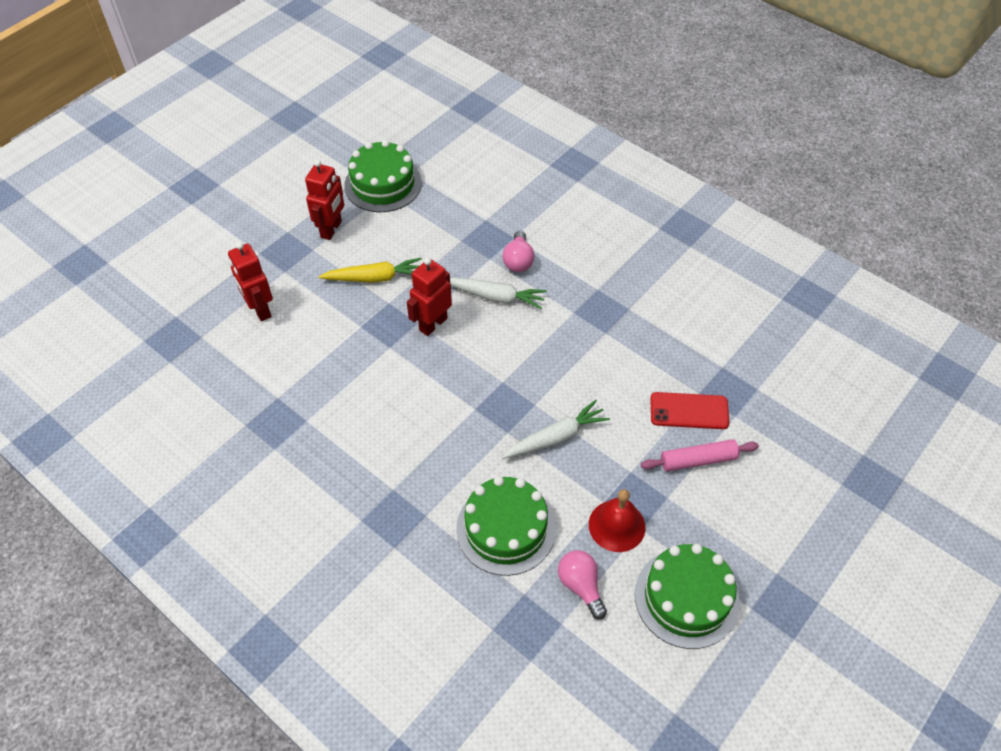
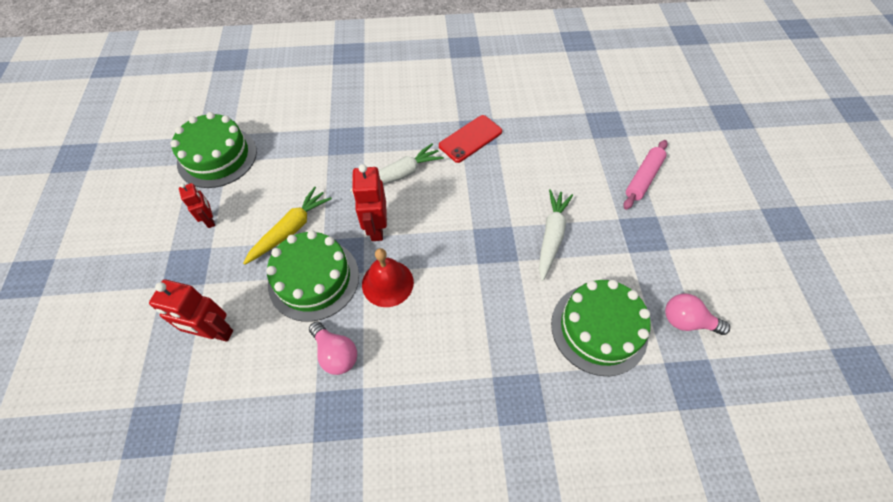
camera: 45 degrees left, 5 degrees up
(331, 229) = (210, 220): red robot -> red robot, size x0.61
(518, 260) = (385, 139): pink light bulb -> pink light bulb (336, 353)
(616, 525) = (655, 260): red bell -> red bell (387, 283)
(686, 598) = (743, 268): green cake -> green cake (314, 279)
(689, 411) = (601, 153): red phone -> red phone (470, 139)

